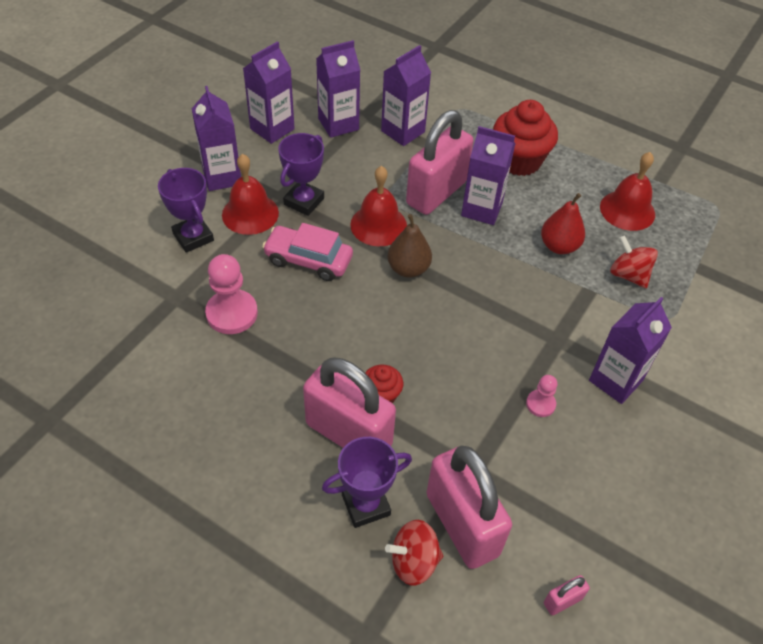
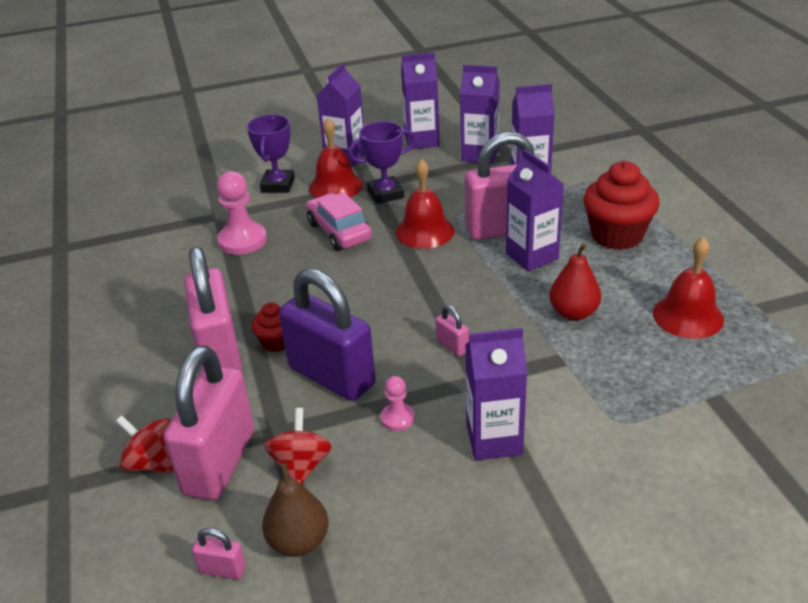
camera: 45 degrees right, 15 degrees down
(366, 505) = (171, 405): purple trophy -> none
(408, 269) = (410, 270): brown pear -> brown pear (299, 541)
(457, 399) = (331, 376): none -> purple padlock
(511, 321) = (452, 346): none -> pink padlock
(628, 275) = (619, 366): red spinning top -> red spinning top (301, 465)

